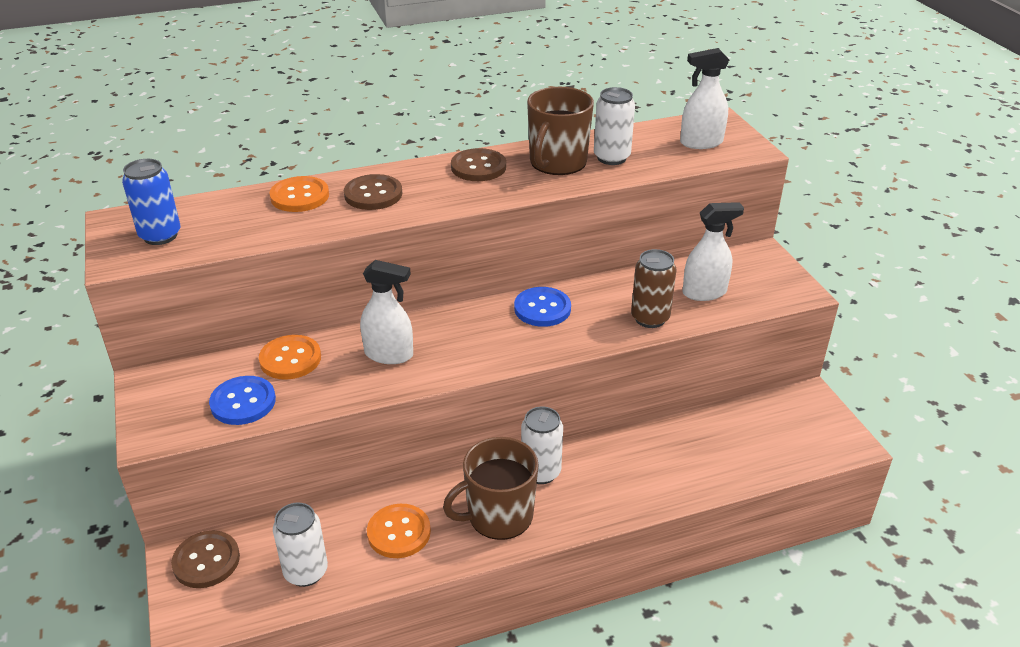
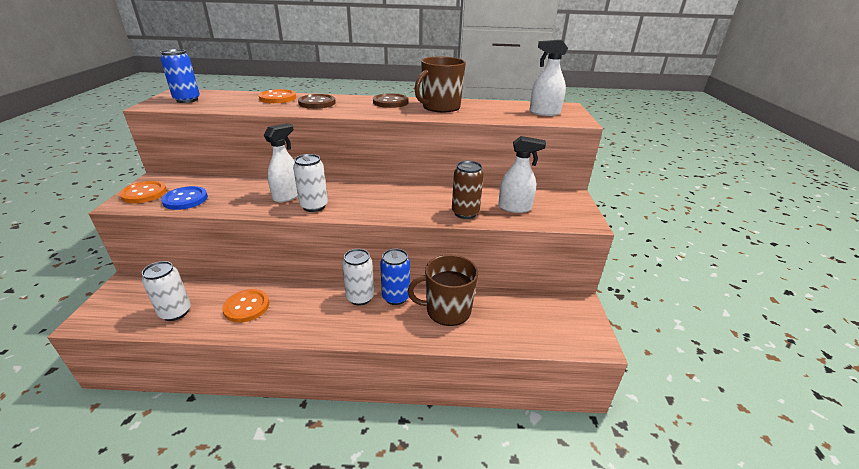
camera: 20 degrees right, 5 degrees down
(206, 561) = (133, 289): brown button -> none
(290, 359) = (233, 186): orange button -> orange button (144, 193)
(389, 354) = (287, 196): white spray bottle -> white spray bottle turned 90 degrees counterclockwise
(498, 515) = (313, 315): brown mug -> brown mug (447, 310)
(542, 309) = (400, 194): blue button -> none
(586, 457) = (396, 297): none -> blue can
(611, 158) = (477, 110): white can -> white can (314, 206)

